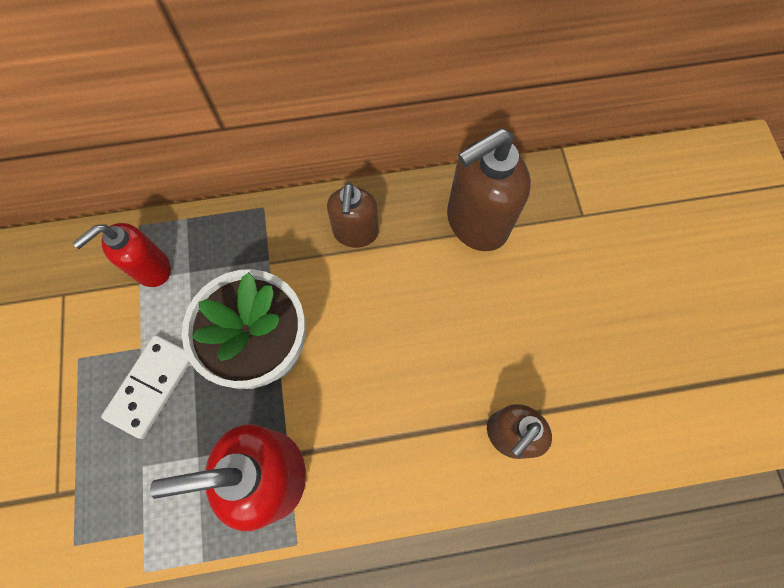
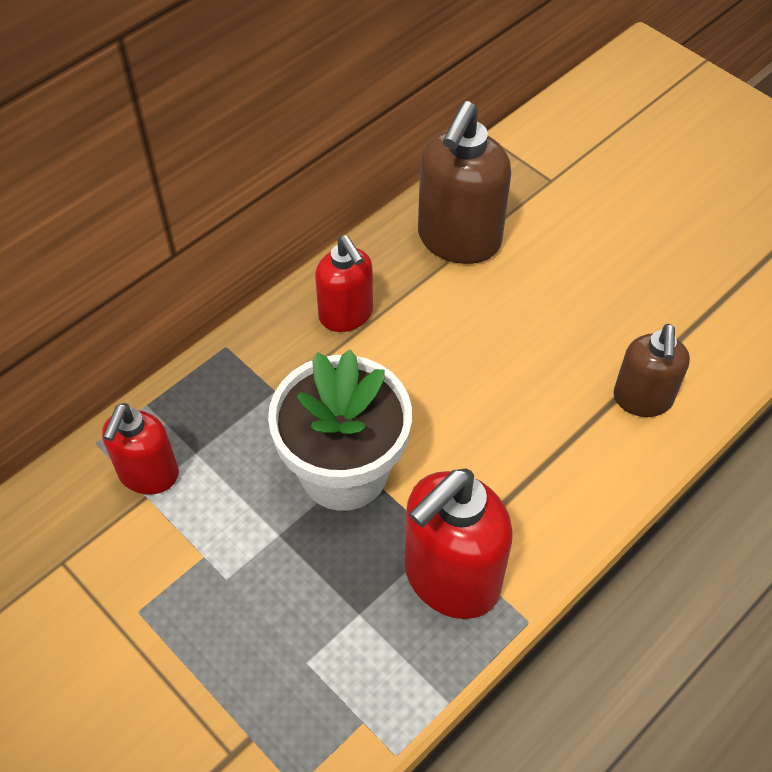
camera: 35 degrees left, 15 degrees down
(151, 386) = (249, 583): white domino -> none
(355, 233) = (346, 315): brown soap dispenser -> red soap dispenser

